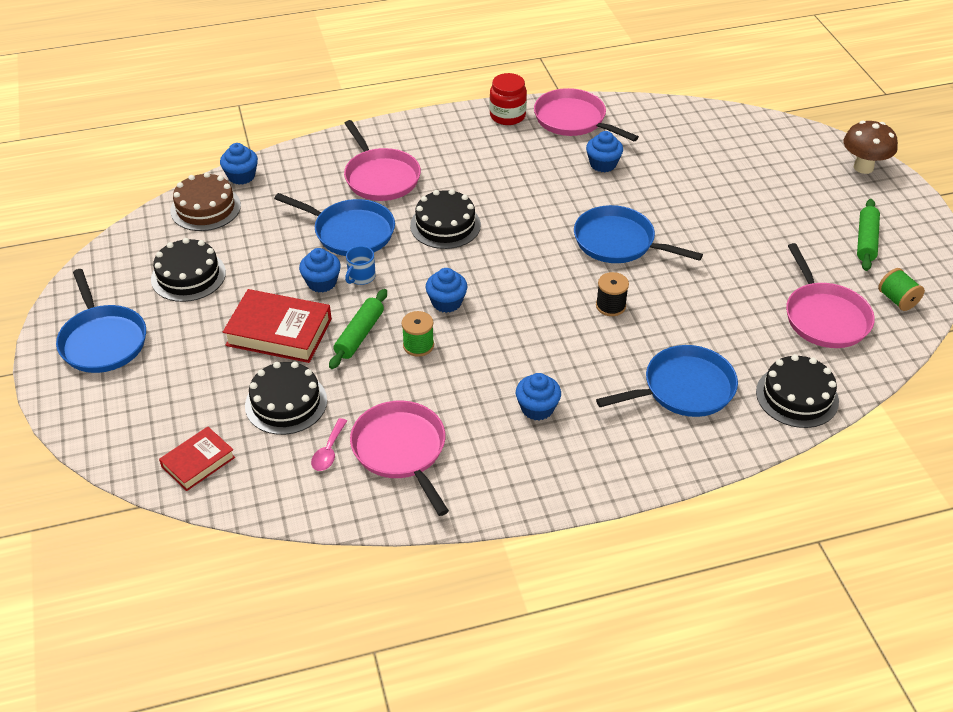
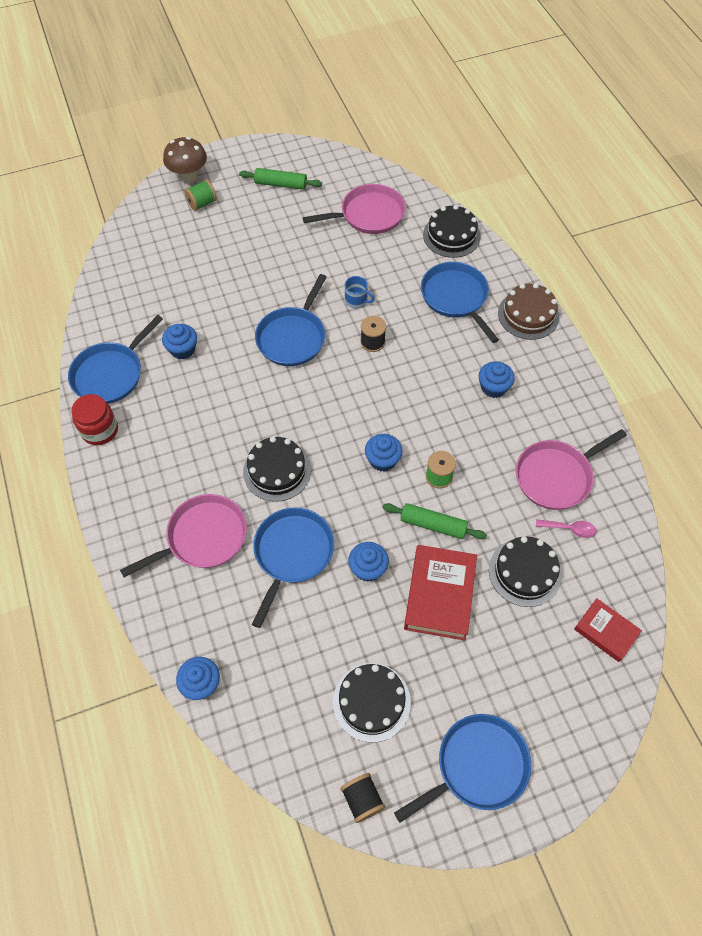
camera: 95 degrees left, 15 degrees up
(107, 264) = (362, 799): none -> black spool
(205, 208) = (259, 711): brown cake -> brown cake (528, 315)
(361, 277) = (356, 534): blue mug -> blue mug (356, 300)
(573, 120) = (110, 374): pink pan -> blue pan
(897, 300) = (345, 174): green spool -> green spool (202, 203)

